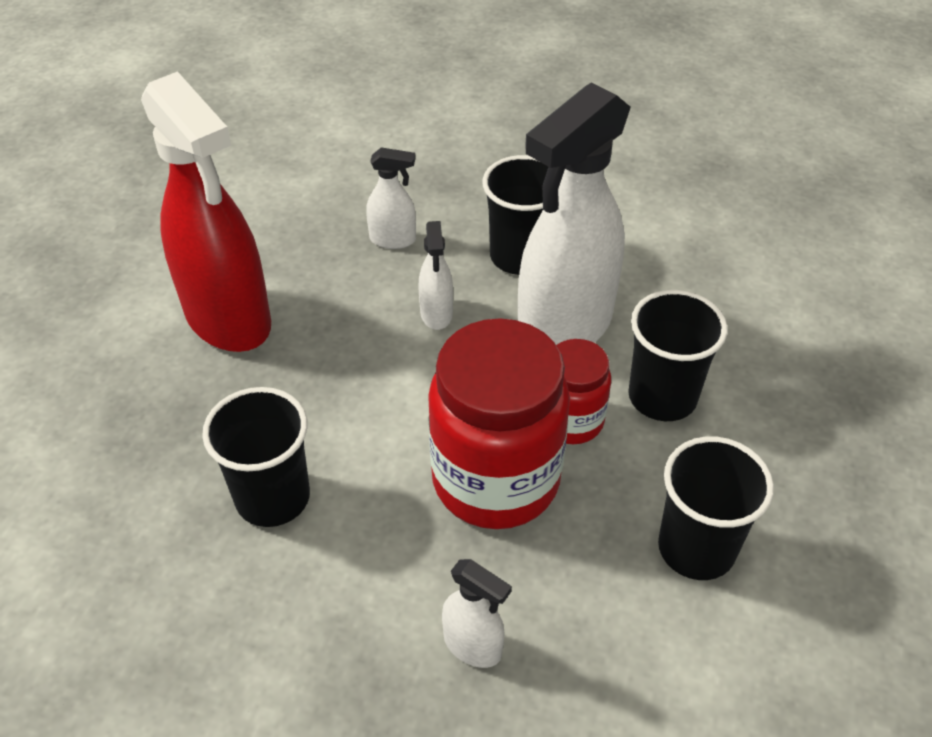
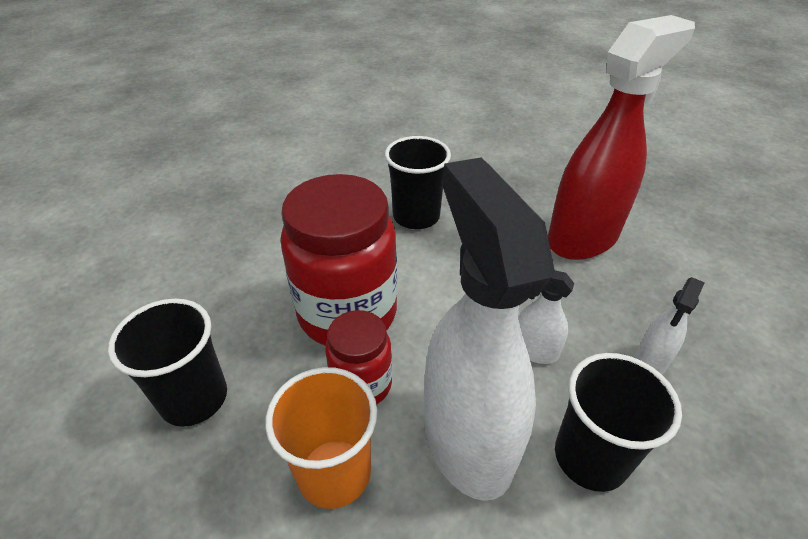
camera: 120 degrees right, 5 degrees down
(228, 319) = (583, 238): red spray bottle -> red spray bottle turned 150 degrees clockwise
(473, 646) = (255, 256): white spray bottle -> none
(662, 397) = (334, 472): black cup -> orange cup

